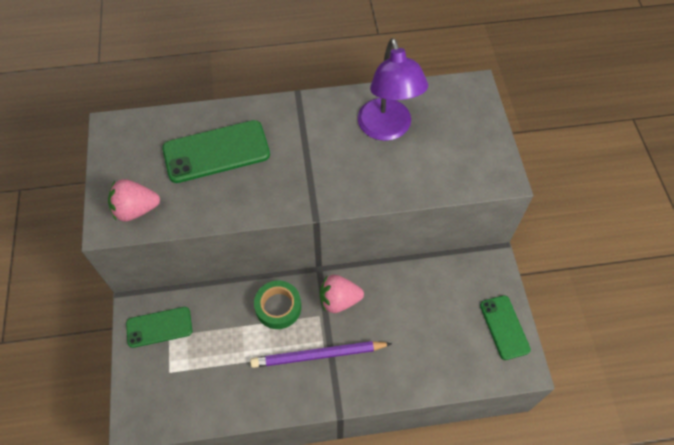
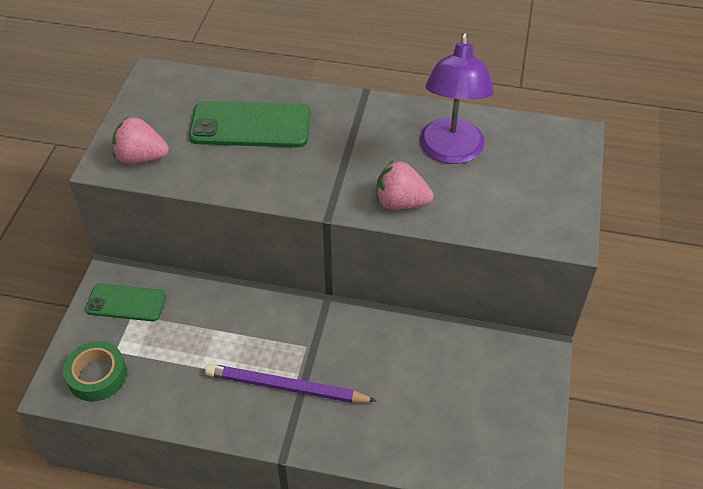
camera: 20 degrees right, 10 degrees down
(278, 307) = (263, 323): green tape -> green tape (97, 375)
(339, 300) = (336, 337): pink strawberry -> pink strawberry (401, 202)
(504, 327) = (524, 429): green phone -> none

